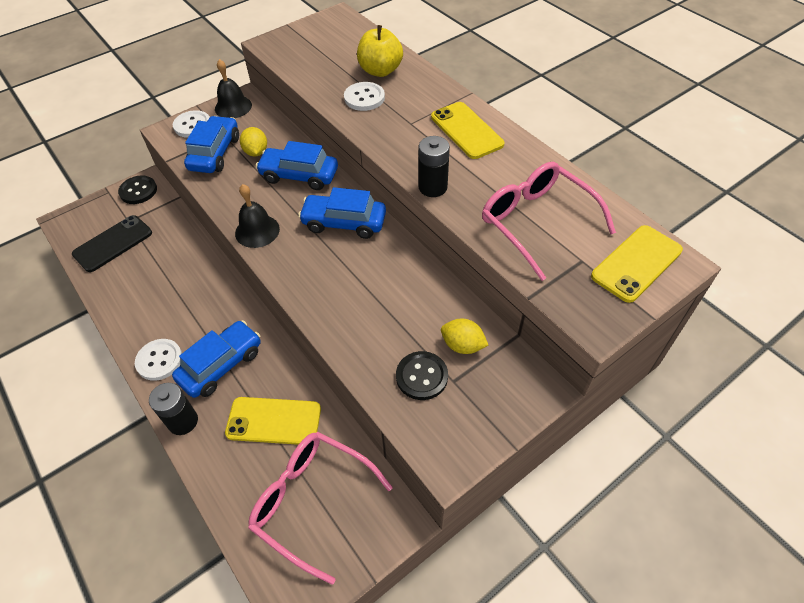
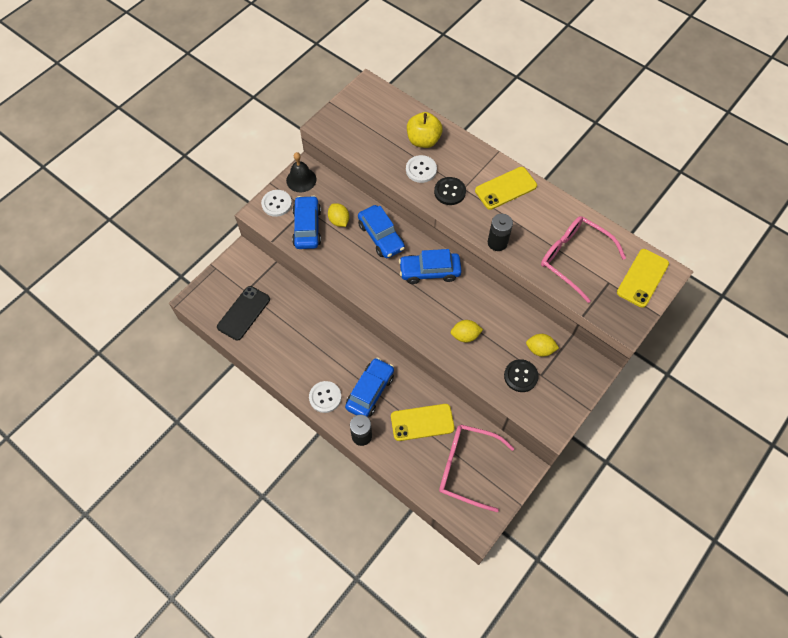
camera: 15 degrees left, 10 degrees up
(138, 191) = (240, 262): black button -> black button (449, 192)
(257, 231) = (369, 290): black bell -> none
(299, 175) = (381, 236): blue car -> blue car turned 120 degrees counterclockwise
(361, 307) = (465, 335): none -> yellow lemon
(466, 130) = (505, 188): yellow phone -> yellow phone turned 75 degrees counterclockwise

